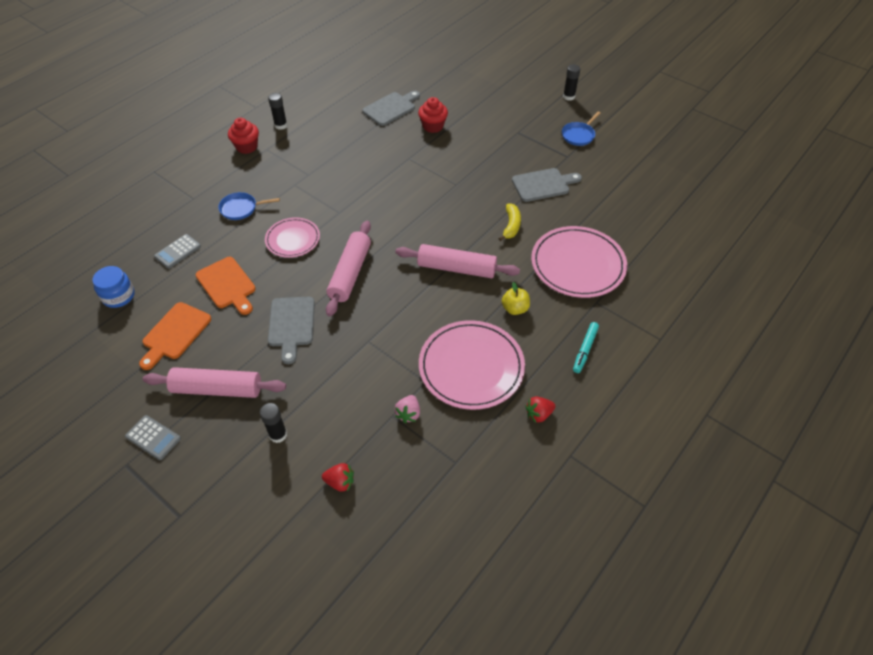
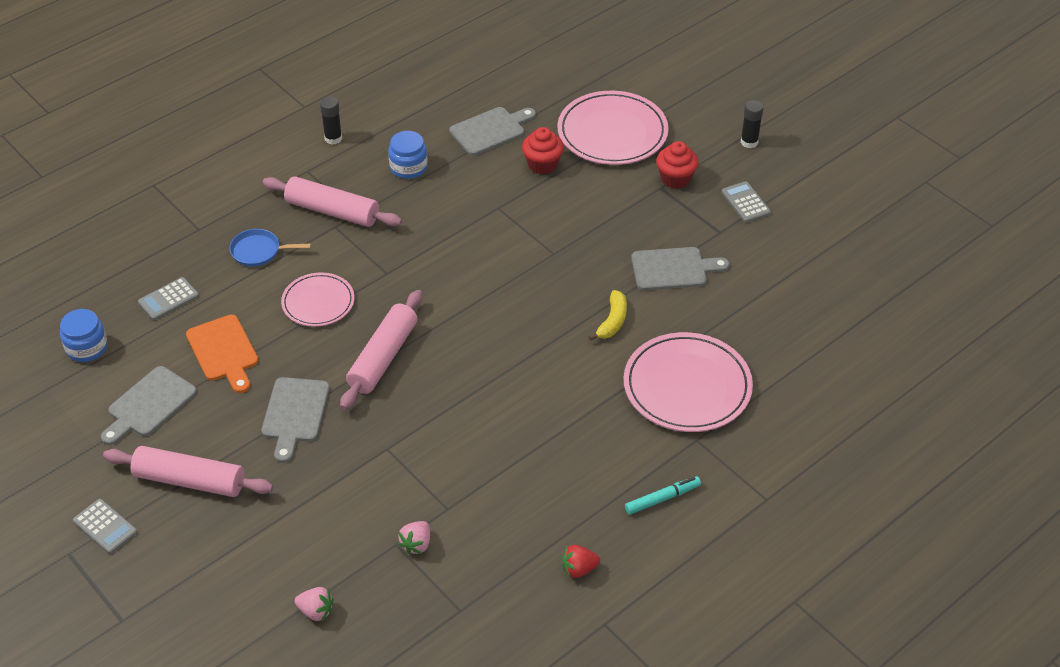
camera: 10 degrees right, 5 degrees down
(175, 333) = (149, 405): orange cutting board -> grey cutting board
(247, 147) = (281, 164): red cupcake -> red cupcake (675, 179)
(278, 435) = (253, 545): black glue stick -> none
(339, 138) = (408, 167): none -> blue jar
(340, 482) = (316, 611): red strawberry -> pink strawberry
(456, 268) = (523, 369): pink rolling pin -> pink rolling pin (332, 211)
(471, 367) = (509, 499): pink plate -> pink plate (612, 132)
(515, 309) = (586, 433): yellow apple -> none
(579, 135) = (745, 202): blue pan -> grey calculator
(585, 350) = (662, 498): turquoise marker -> turquoise marker turned 150 degrees counterclockwise

